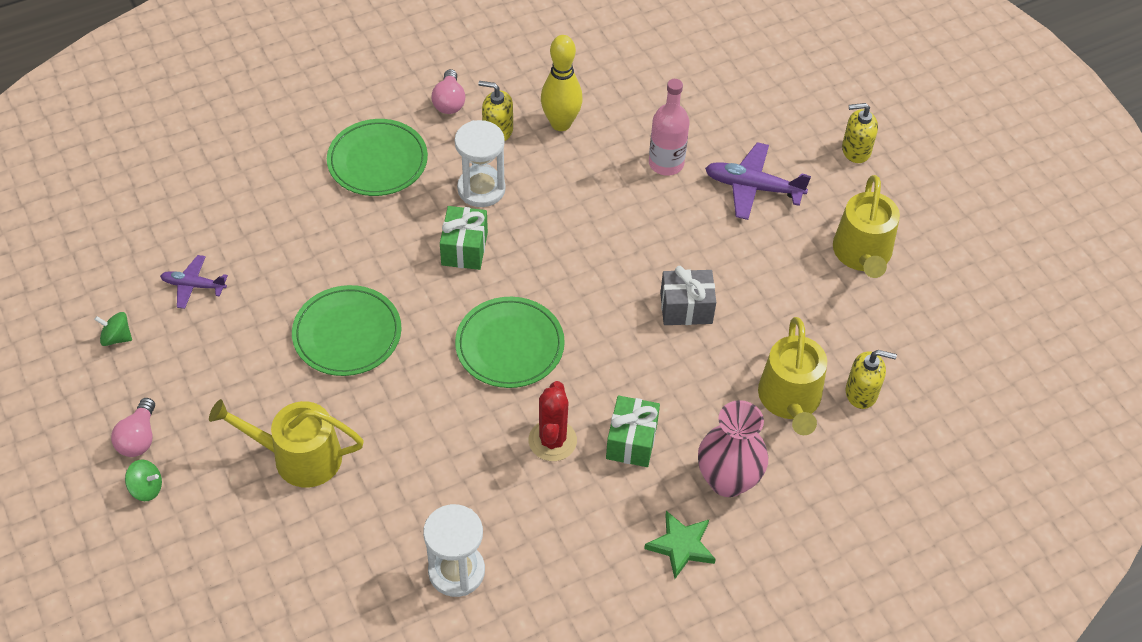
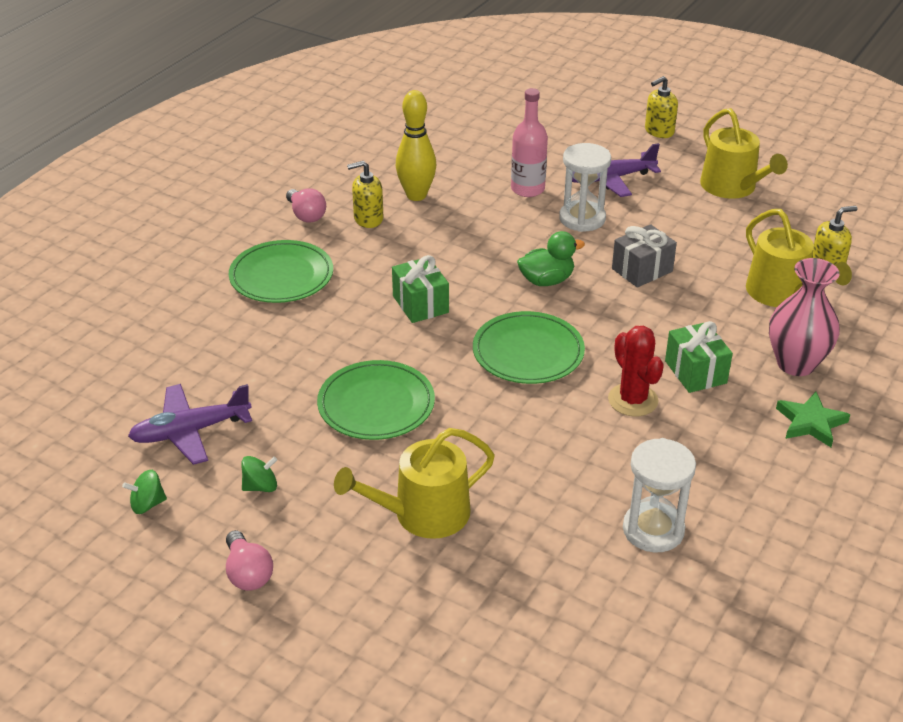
camera: 30 degrees left, 15 degrees down
(146, 488) = (295, 610): green spinning top -> green spinning top (260, 486)
(193, 285) = (190, 431): purple plane -> purple plane, size x1.61
(481, 189) = (393, 260): white hourglass -> white hourglass (582, 219)
(591, 277) = (546, 280): none -> green duck

